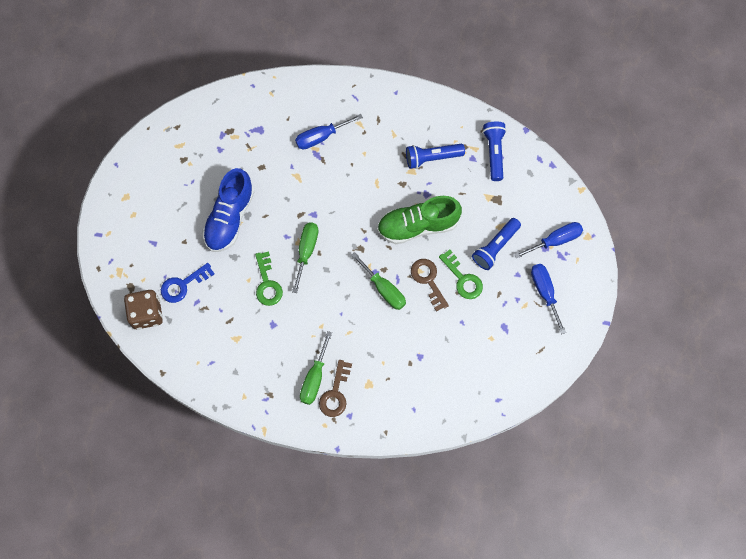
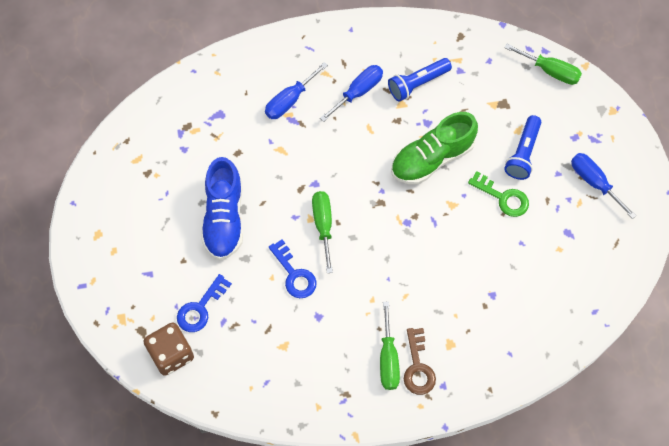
camera: 20 degrees left, 5 degrees down
(267, 283) = (294, 274): green key -> blue key
(384, 289) = (424, 237): green screwdriver -> green screwdriver (550, 71)
(428, 280) = (467, 211): brown key -> none
(494, 153) = (480, 58): blue flashlight -> none
(555, 240) = (581, 125): blue screwdriver -> blue screwdriver (358, 92)

